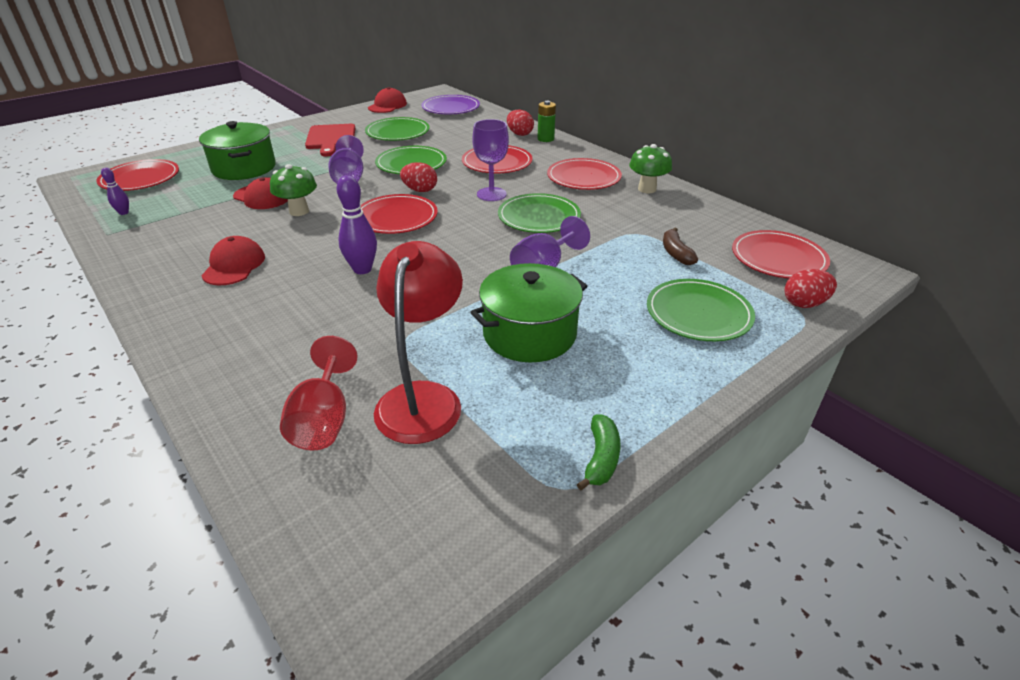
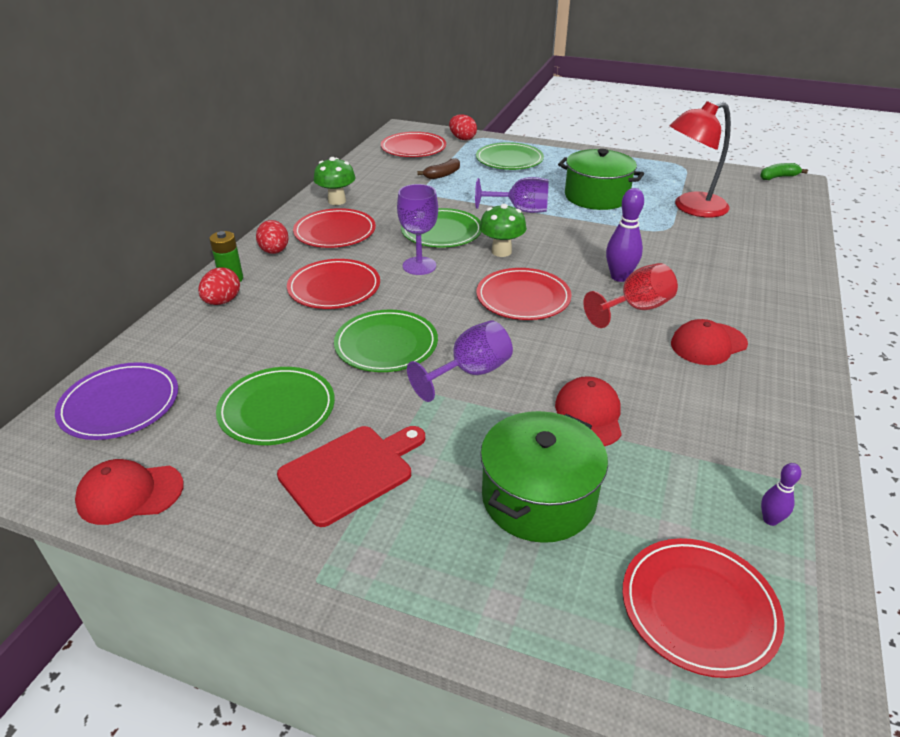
camera: 120 degrees left, 0 degrees up
(299, 211) = (583, 364): green mushroom -> green mushroom (501, 251)
(324, 420) = (749, 227): red goblet -> red goblet (636, 309)
(420, 190) = (451, 309): red egg -> red egg (274, 251)
(601, 458) = (654, 162): green banana -> green banana (778, 177)

